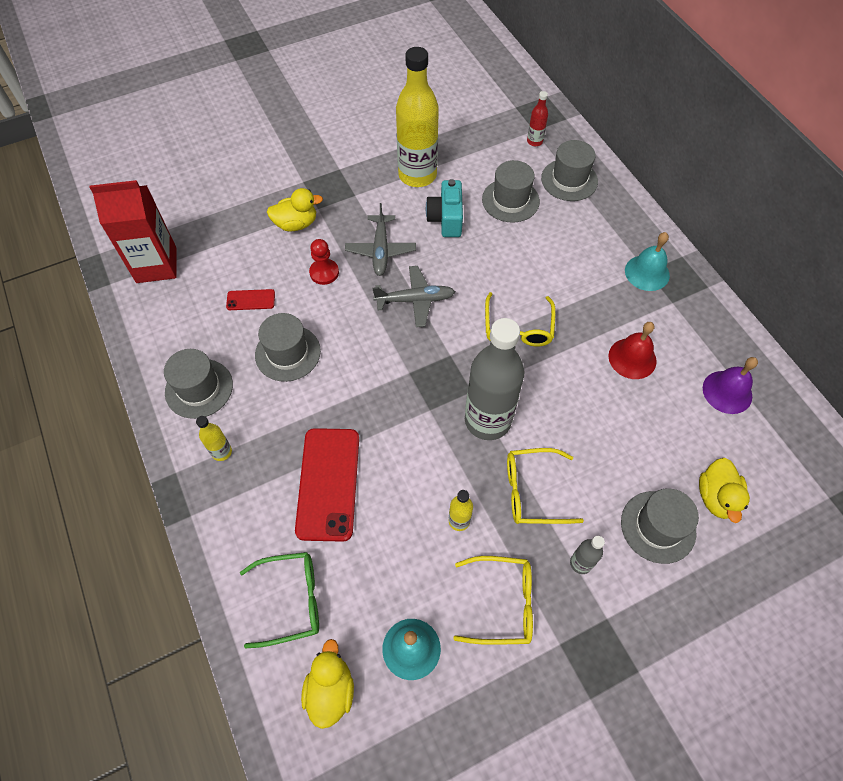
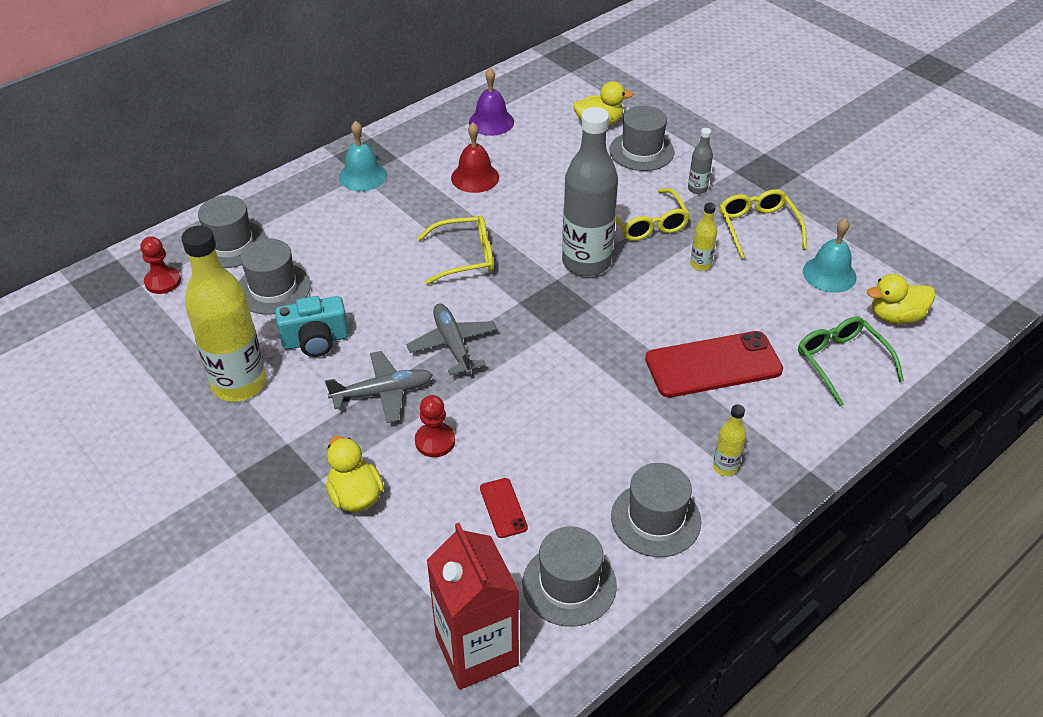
camera: 105 degrees left, 15 degrees down
(287, 353) = (570, 444): grey hat -> grey hat (569, 584)
(534, 141) = (163, 281): red bottle -> red pawn

